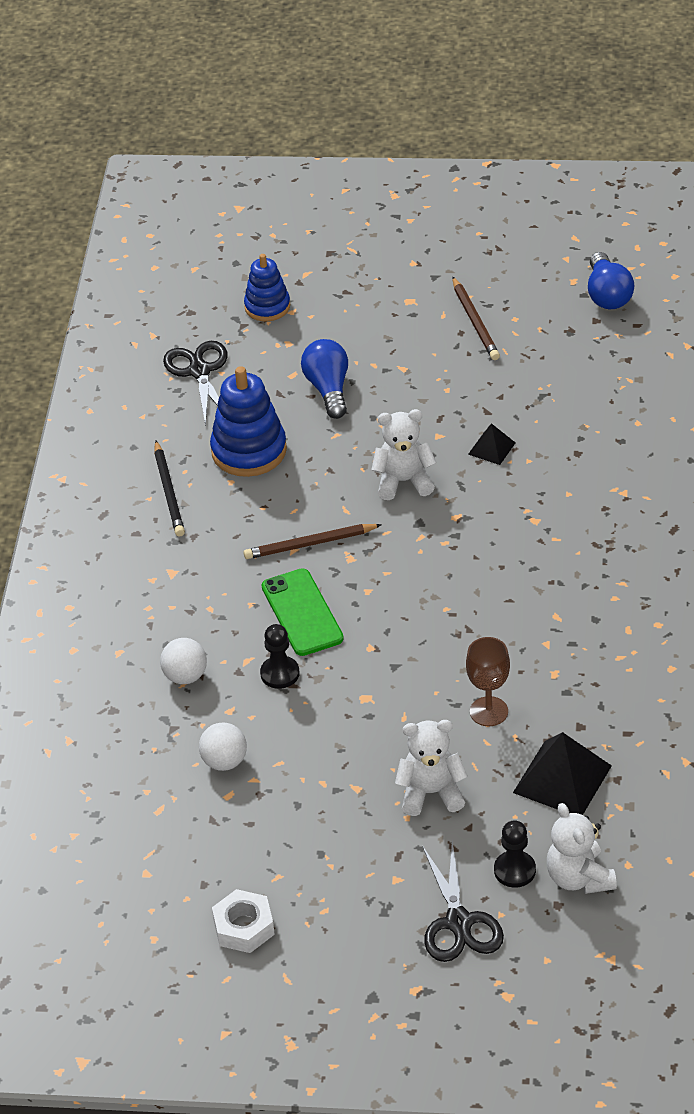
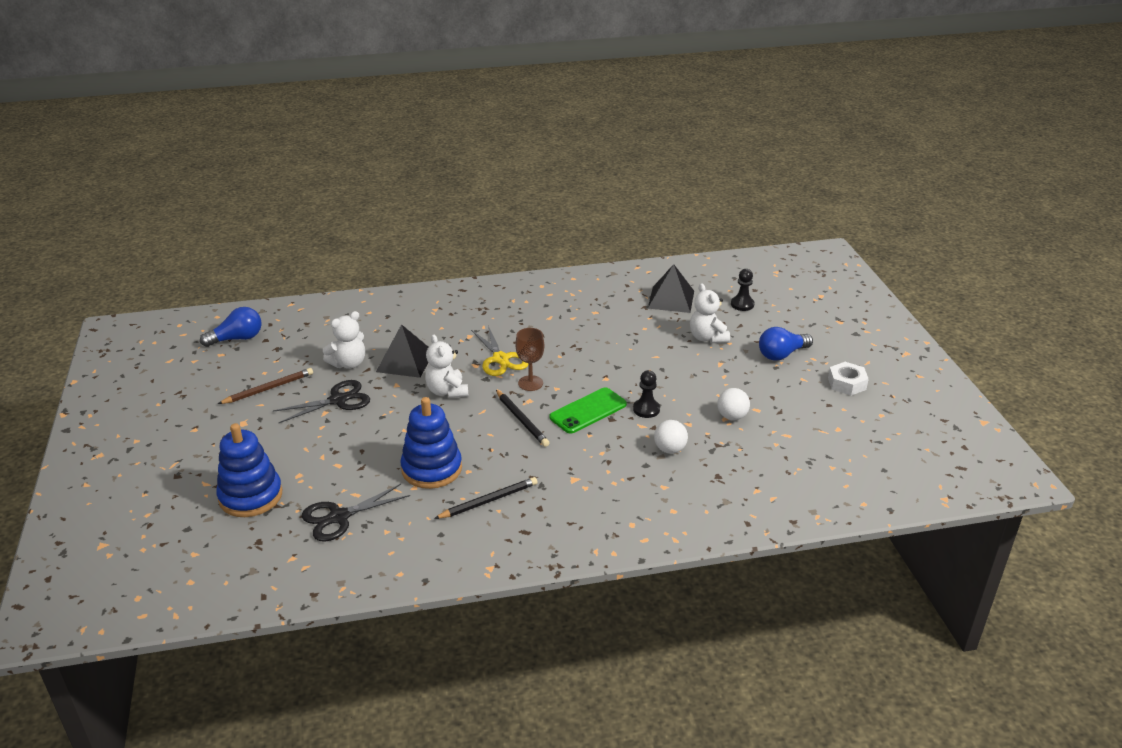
camera: 110 degrees left, 10 degrees down
(267, 307) = (250, 496): blue stacking toy -> blue stacking toy, size x1.56
(310, 544) = (521, 420): brown pencil -> black pencil
(328, 389) = (353, 443): blue light bulb -> blue light bulb (781, 354)
(459, 922) = (788, 315): black scissors -> black scissors (338, 400)
(461, 544) = (500, 359): none -> yellow scissors
(489, 711) = (635, 328): brown goblet -> brown goblet (530, 383)
(491, 448) = (405, 361): black pyramid -> black pyramid, size x1.86
(579, 878) = (733, 286): white teddy bear -> white teddy bear (348, 363)

